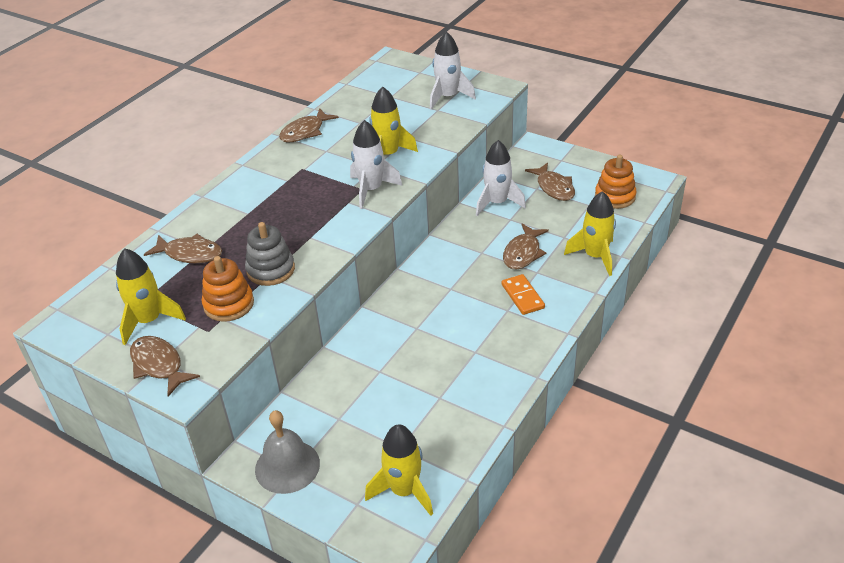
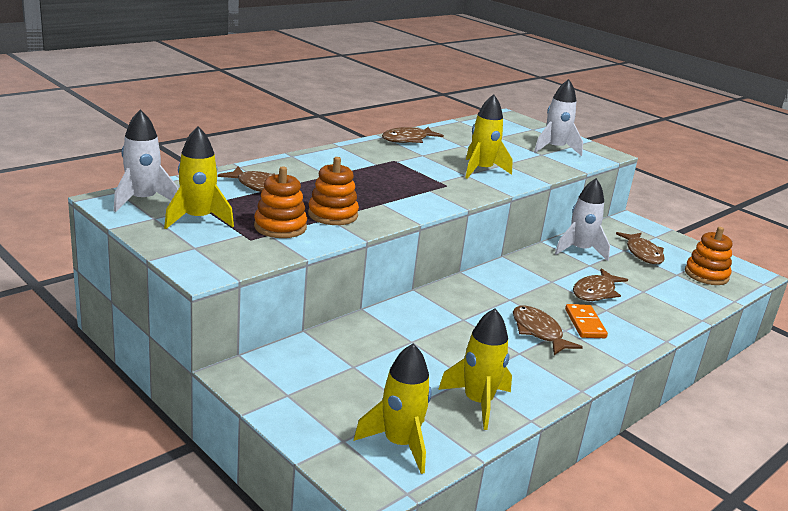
camera: 10 degrees right, 15 degrees down
(159, 365) = (190, 250): brown fish -> brown fish (538, 332)
(271, 270) = (332, 215): grey stacking toy -> orange stacking toy
(287, 466) = (283, 389): grey bell -> none
(371, 190) = (455, 188): white rocket -> white rocket (143, 200)
(595, 256) = (673, 313): yellow rocket -> yellow rocket (477, 402)

